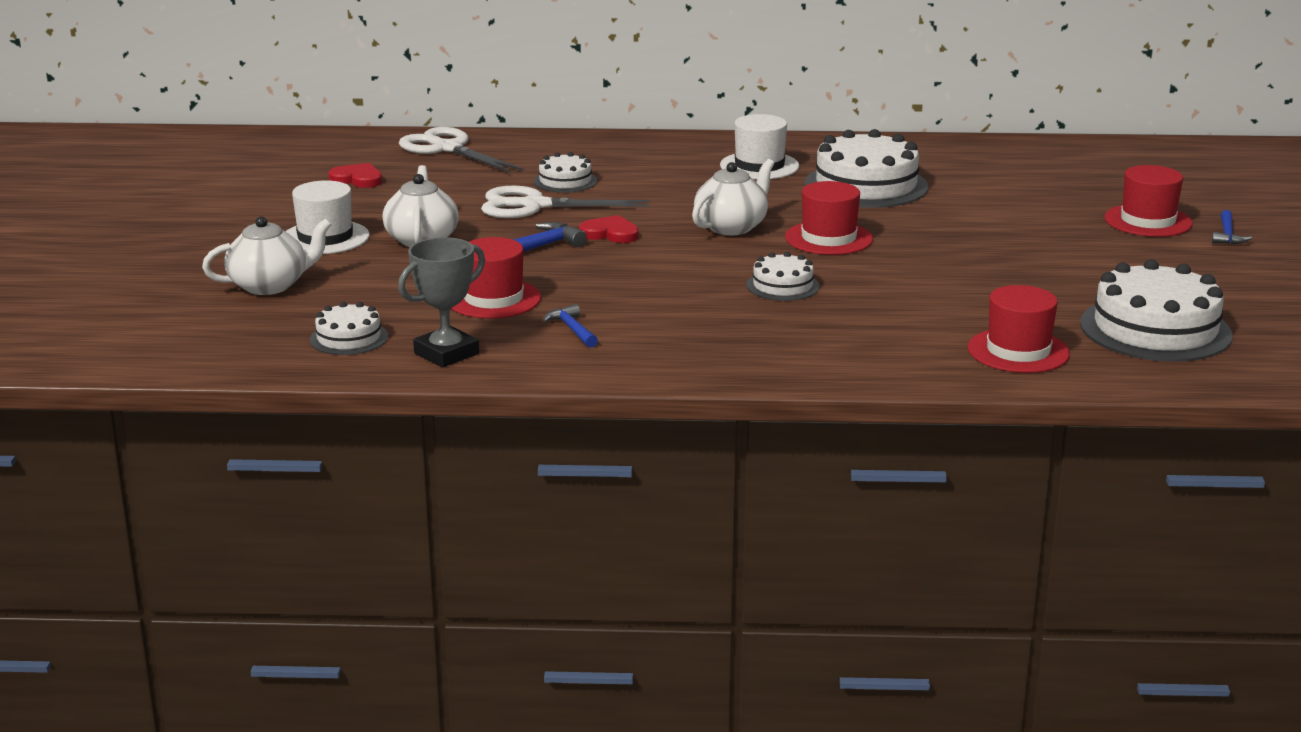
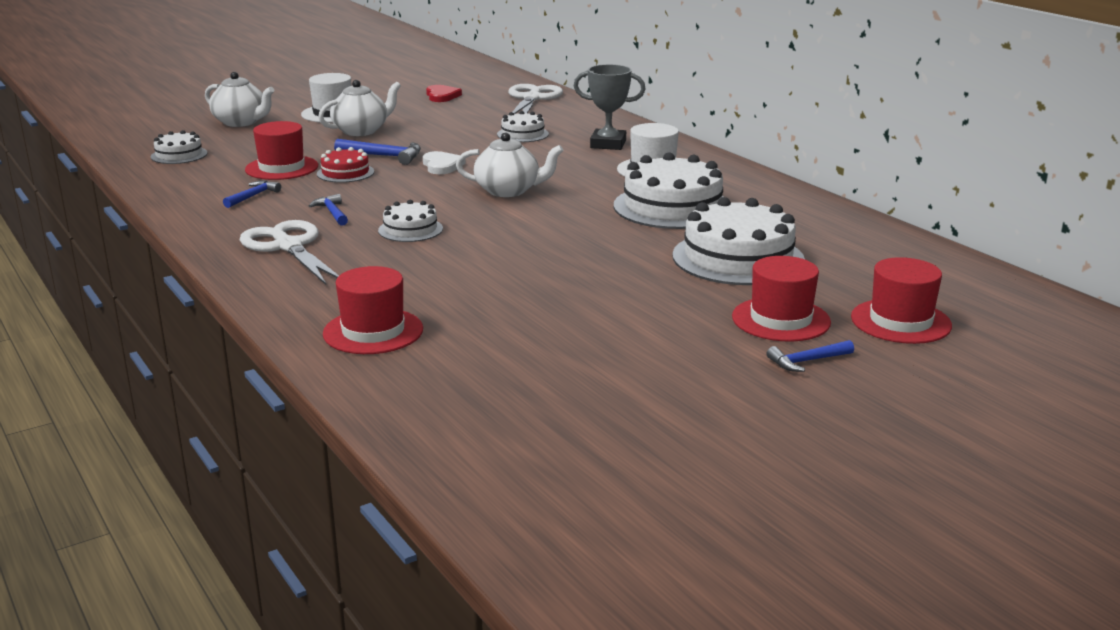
camera: 55 degrees right, 0 degrees up
(446, 353) = (178, 179): grey trophy -> grey trophy (608, 144)
(535, 206) = (463, 138): white scissors -> white scissors (289, 247)
(562, 275) = (345, 173): none -> red cake
(610, 233) = (442, 166): red heart -> white heart
(684, 306) = (332, 213): none -> blue hammer
(828, 238) = (532, 221): red hat -> red hat (900, 321)
(1155, 329) = (496, 375): white cake -> white cake (738, 258)

